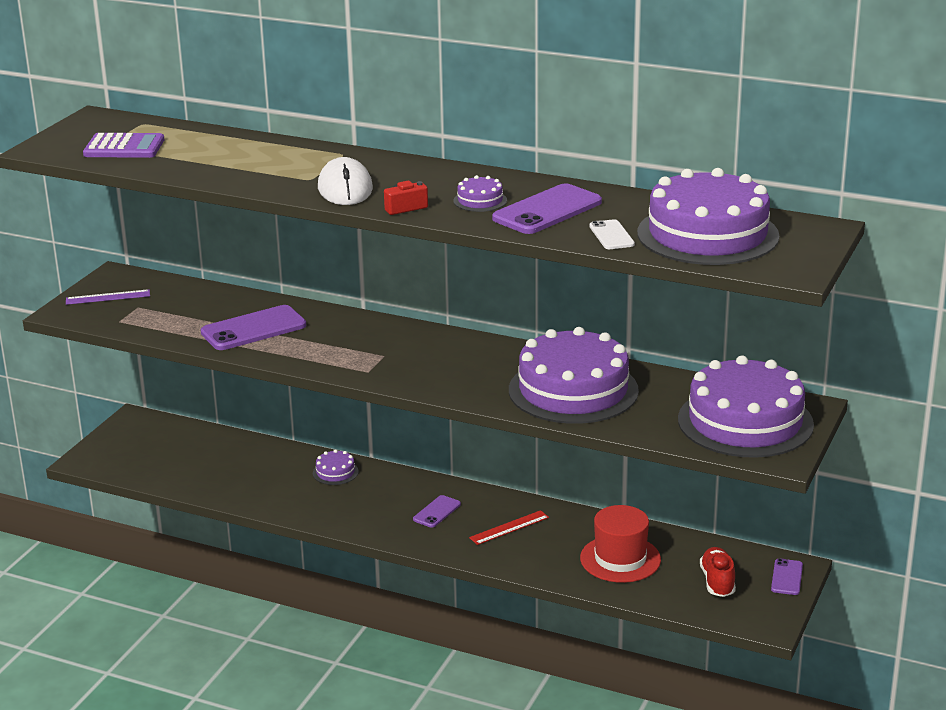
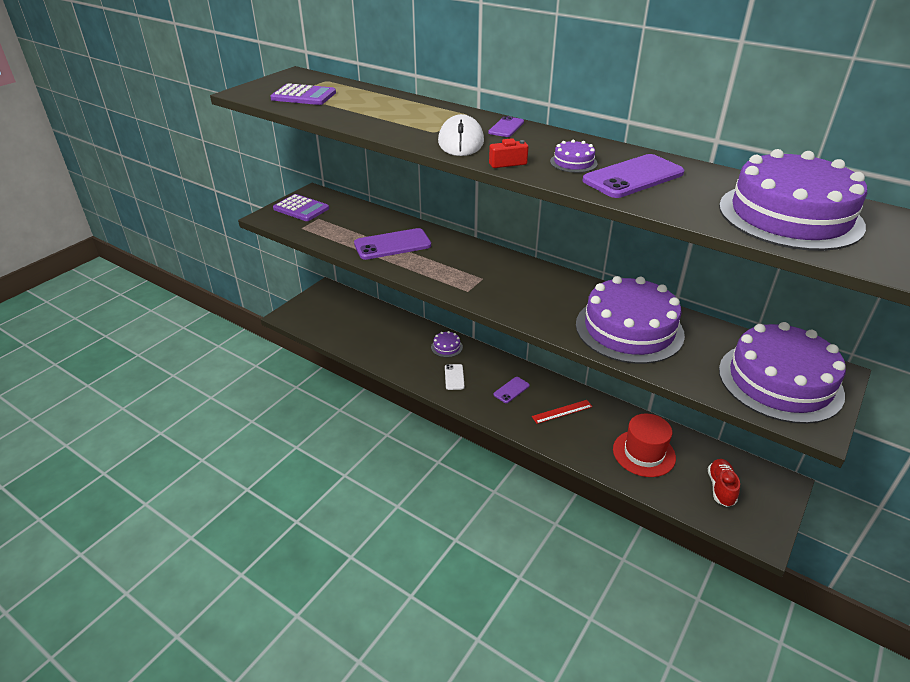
camera: 10 degrees right, 10 degrees up
(108, 297) = (301, 209): purple ruler -> purple calculator
(611, 235) = (694, 207): white phone -> white phone (454, 377)
(787, 577) = (778, 492): purple phone -> purple phone (506, 127)

